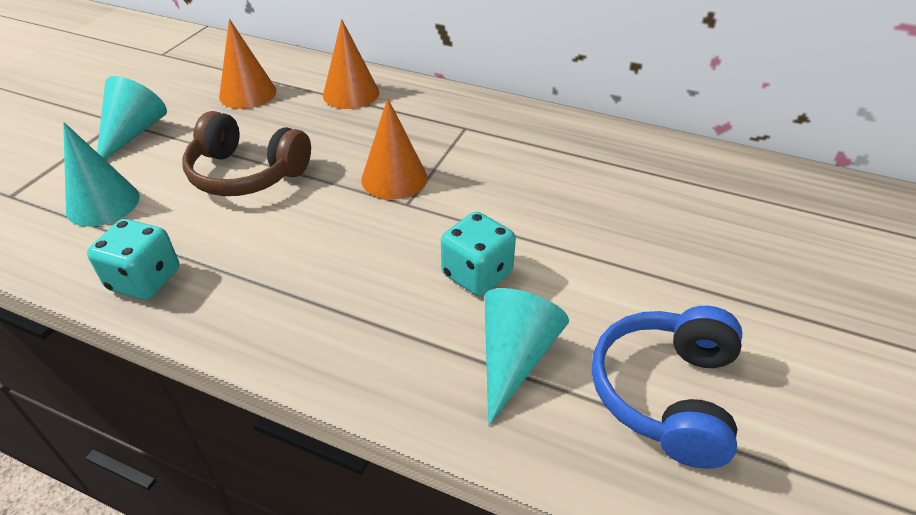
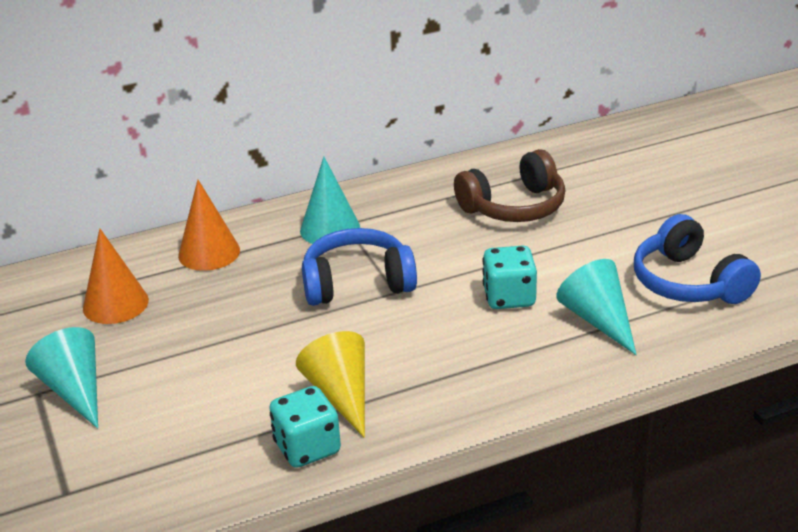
camera: 45 degrees left, 10 degrees down
(103, 203) = (166, 440): turquoise cone -> turquoise cone (330, 229)
(233, 256) = (340, 394): none -> yellow cone
(247, 173) = (241, 349): brown headphones -> brown headphones (514, 207)
(394, 178) = (357, 283): orange cone -> blue headphones

